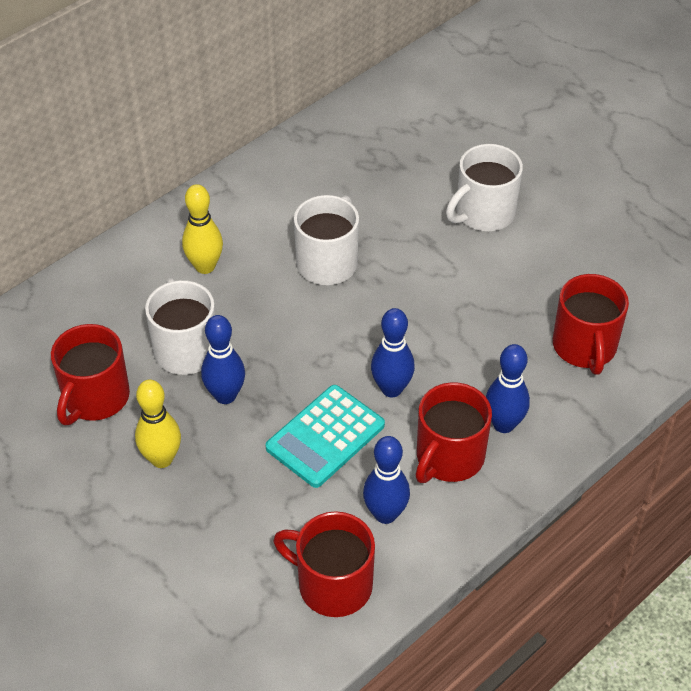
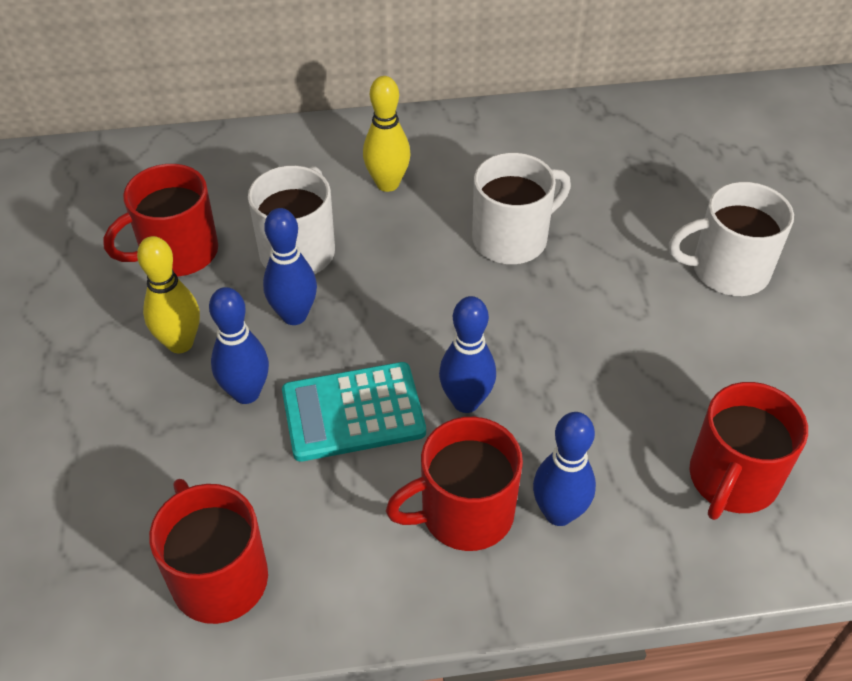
camera: 35 degrees right, 0 degrees up
(385, 514) = (341, 534): blue bowling pin -> blue bowling pin (246, 393)

